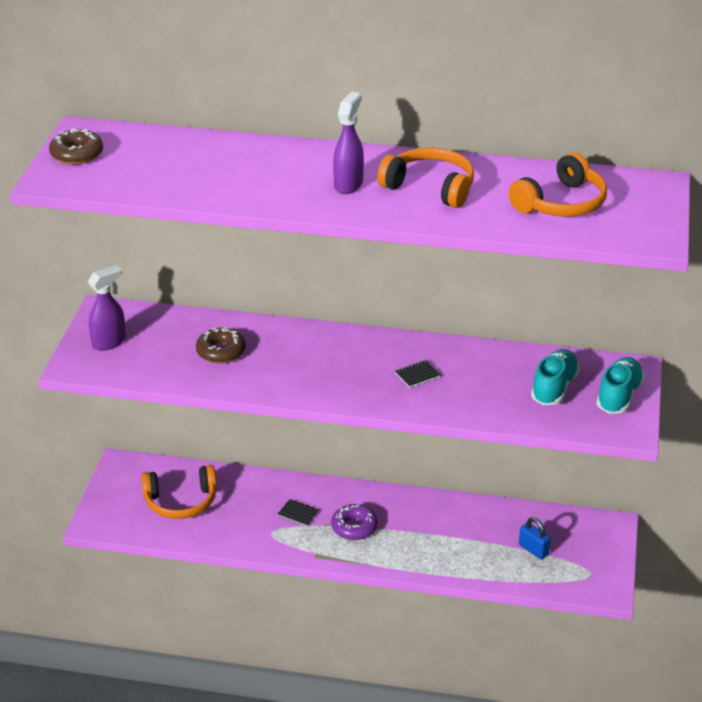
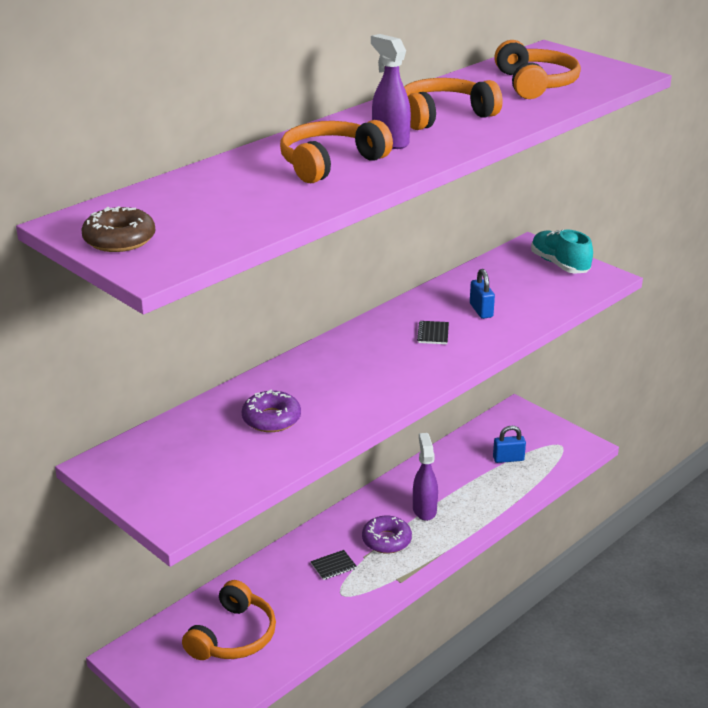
camera: 55 degrees left, 5 degrees down
(109, 342) = (165, 481): purple spray bottle -> purple spray bottle (424, 510)
(221, 352) = (271, 419): brown donut -> purple donut
(278, 177) = (330, 163): none -> orange headphones
(483, 384) = (481, 310): none -> blue padlock
(554, 388) = (520, 284): turquoise shoe -> none

